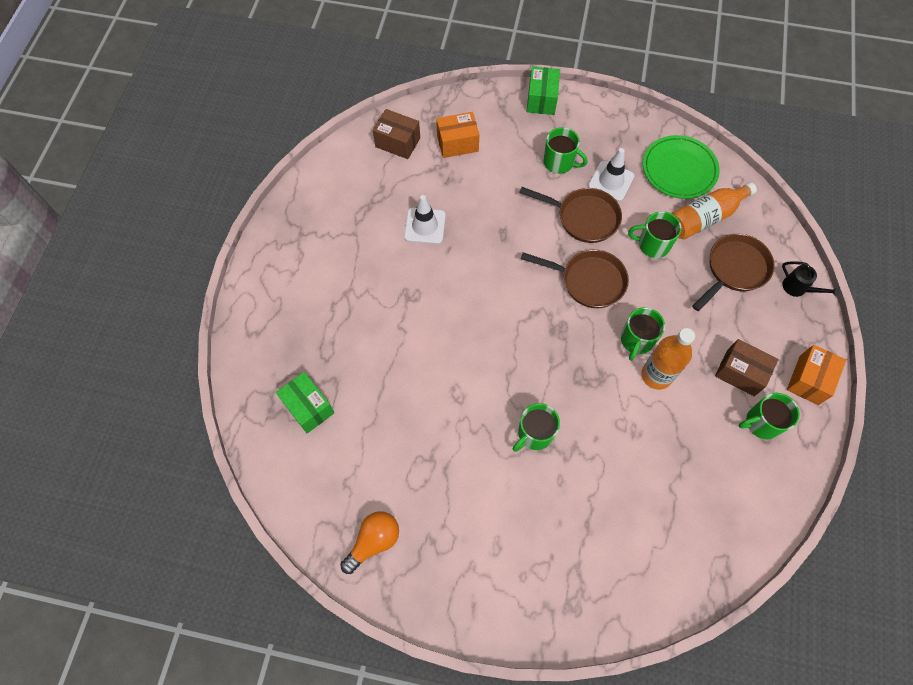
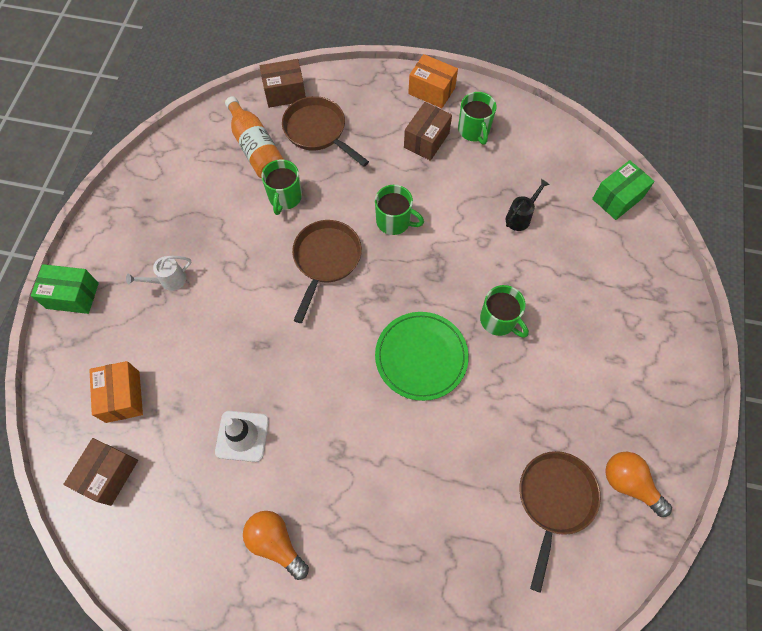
camera: 90 degrees left, 0 degrees up
(308, 407) = (485, 571): green box -> green box (617, 198)
(341, 254) = (276, 543): none -> orange light bulb
(559, 162) = (169, 280): green mug -> white watering can
(583, 217) = (246, 260): brown pan -> brown pan (554, 500)
(611, 181) = (201, 230): white traffic cone -> none
(656, 375) = (431, 207): orange bottle -> none
(679, 169) = (194, 164): green plate -> green plate (421, 357)
(777, 238) = (285, 93): none -> brown box
(798, 288) = (340, 85): black watering can -> black watering can (520, 217)

